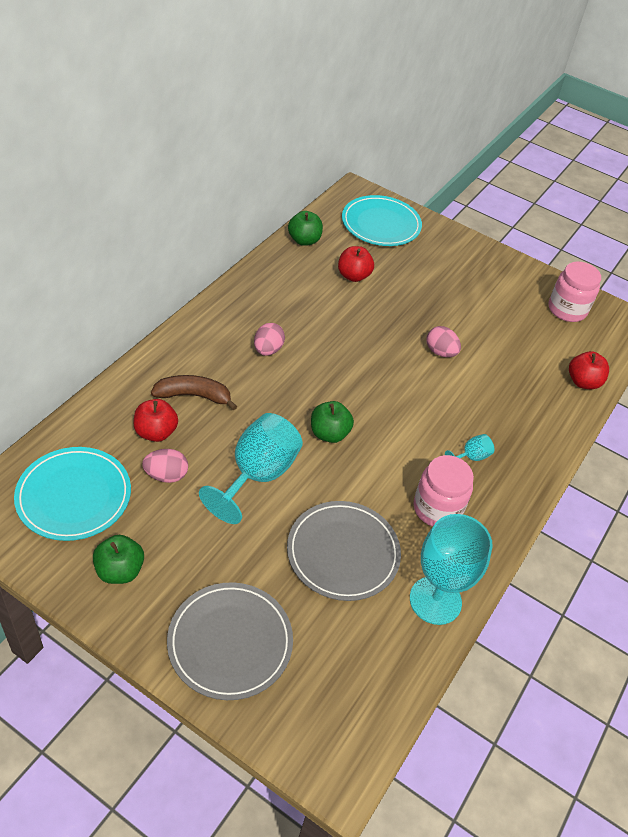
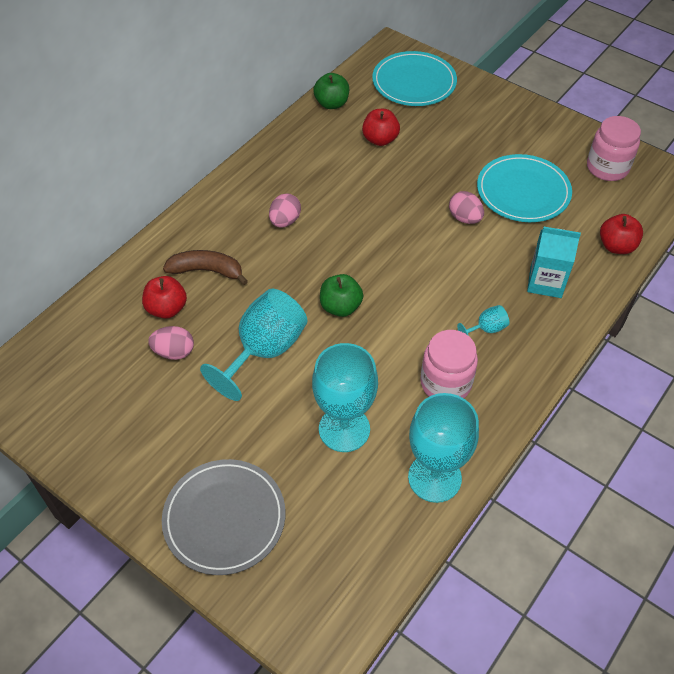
camera: 10 degrees right, 5 degrees up
(74, 496) = (83, 374): turquoise plate -> turquoise plate (523, 191)
(120, 570) = (123, 447): green apple -> none
(343, 552) = (344, 429): grey plate -> turquoise goblet
(522, 414) = (545, 282): none -> turquoise carton

